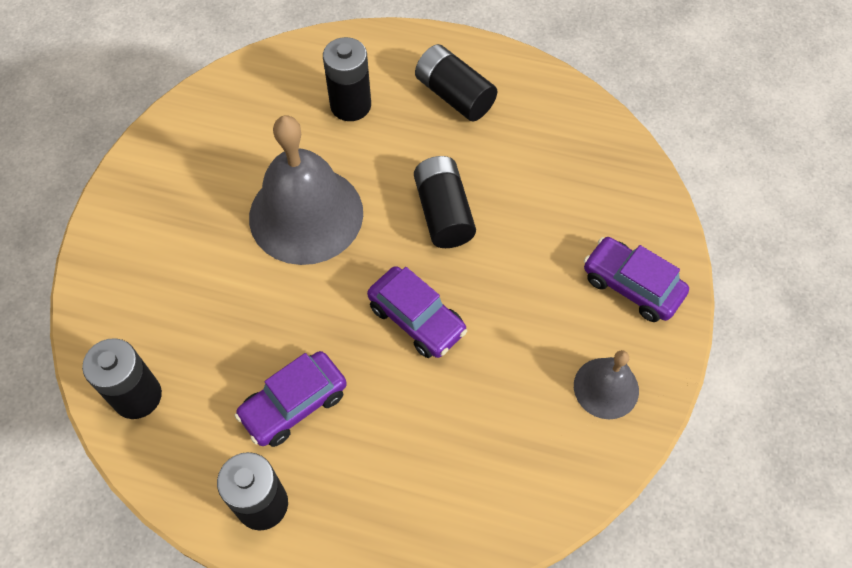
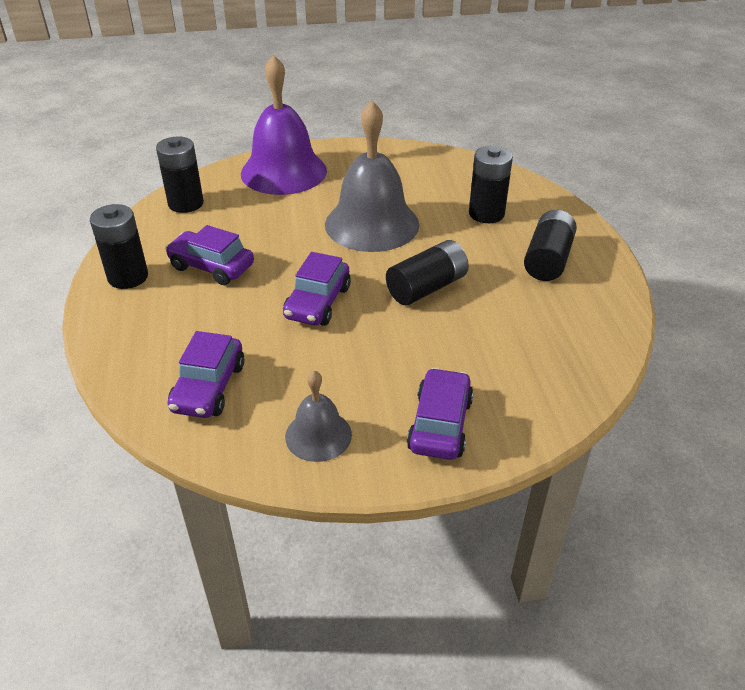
camera: 65 degrees right, 20 degrees down
(136, 261) = (283, 172): none -> purple bell
(500, 465) = (208, 387): none -> purple car

